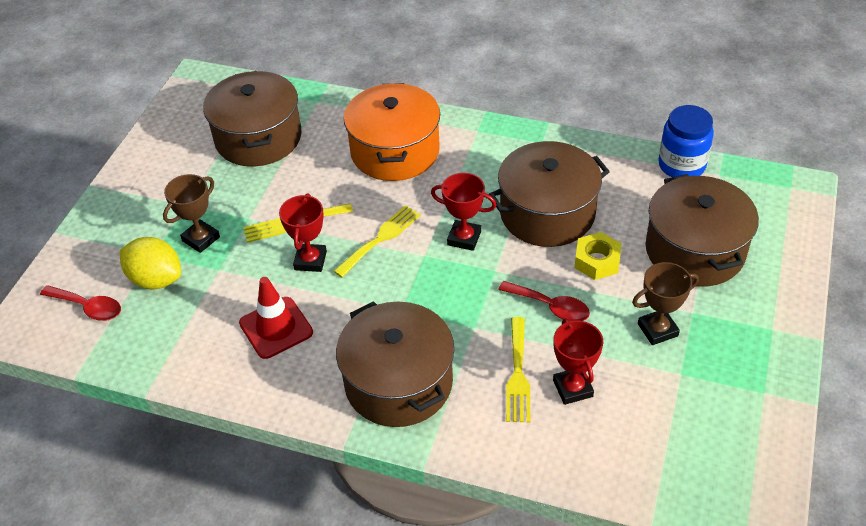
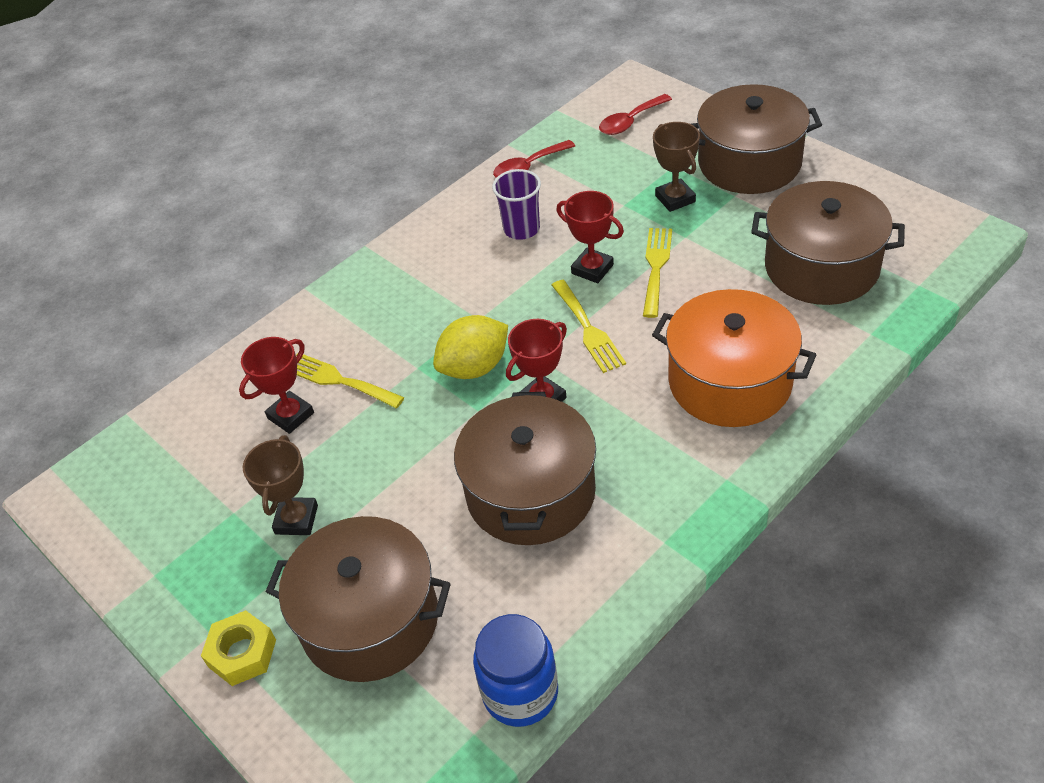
camera: 120 degrees right, 0 degrees up
(156, 279) = (638, 164): yellow lemon -> yellow lemon (474, 367)
(276, 328) = (521, 229): red traffic cone -> purple cup
(398, 382) = (397, 294): brown pot -> brown pot (749, 163)
(550, 307) = (395, 438): red spoon -> red spoon (528, 167)
(572, 388) = (290, 415): red trophy -> red trophy turned 60 degrees counterclockwise
(597, 261) = (425, 509): yellow nut -> yellow nut (242, 653)

